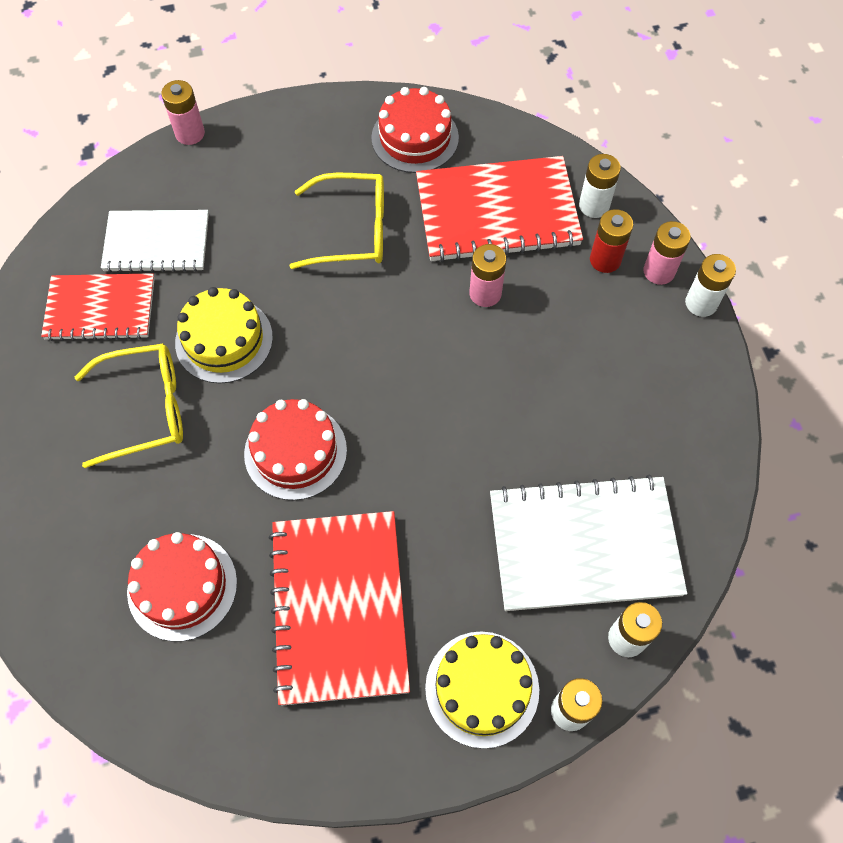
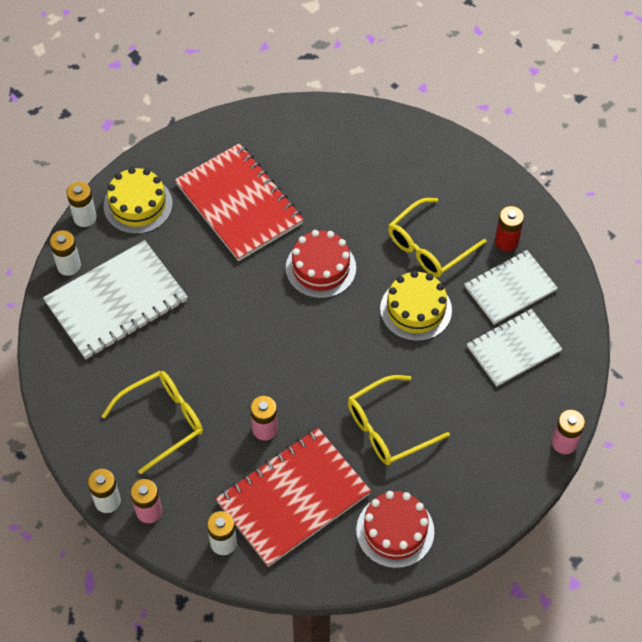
camera: 150 degrees right, 5 degrees down
(100, 309) = (510, 288): red notebook -> white notebook
(182, 587) = (332, 172): red cake -> none
(597, 359) = (162, 421): none -> yellow glasses
(605, 260) = (193, 500): red battery -> red battery (506, 241)

